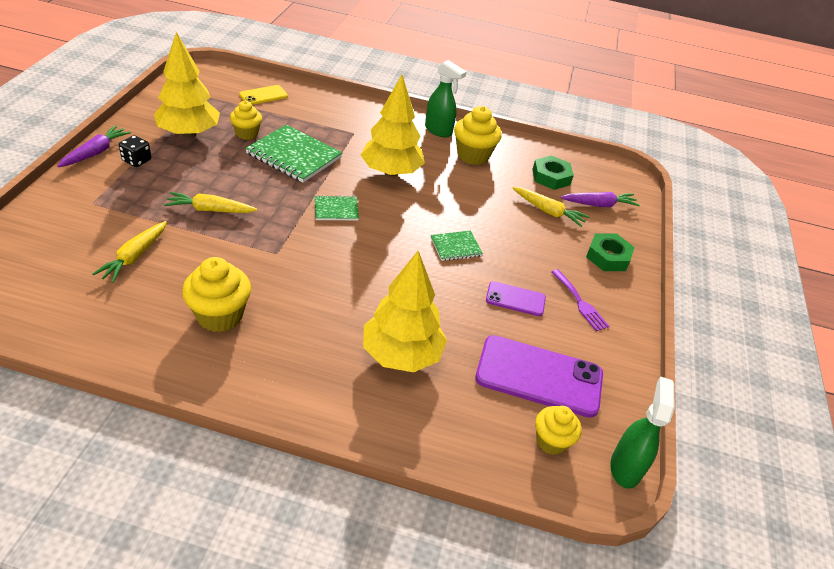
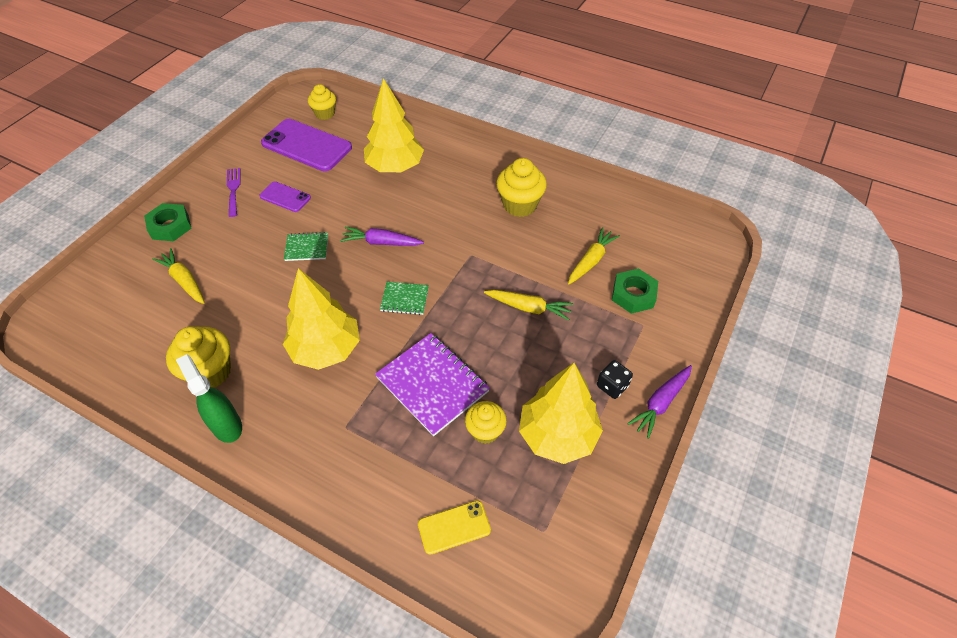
camera: 160 degrees left, 10 degrees up
(294, 155) = (432, 384): green notebook -> purple notebook
(551, 177) = (139, 329): green nut -> green nut (633, 295)
(599, 205) = (119, 285): purple carrot -> purple carrot (381, 242)
(625, 467) = (290, 99): green spray bottle -> none

